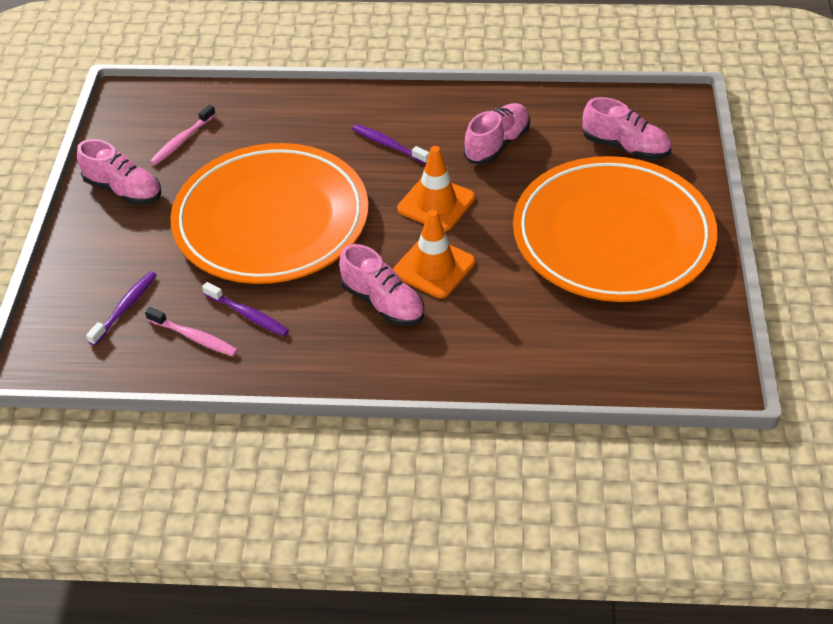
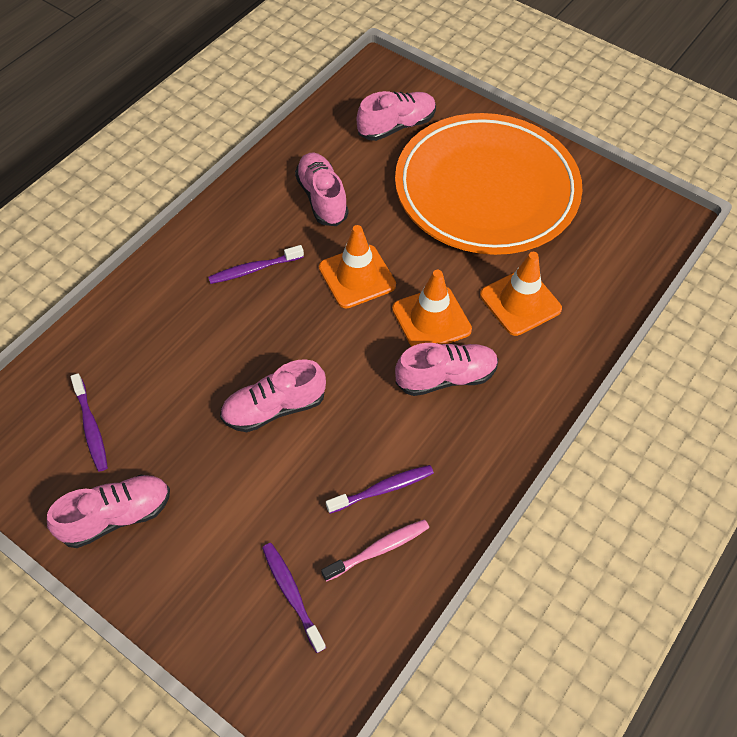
camera: 60 degrees left, 10 degrees up
(182, 141) = (91, 427): pink toothbrush -> purple toothbrush
(271, 220) = (274, 408): orange plate -> pink shoe
(505, 315) = (520, 302): none -> orange traffic cone

